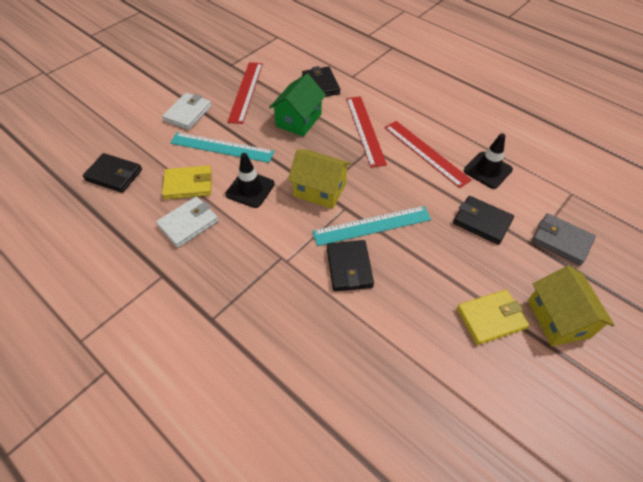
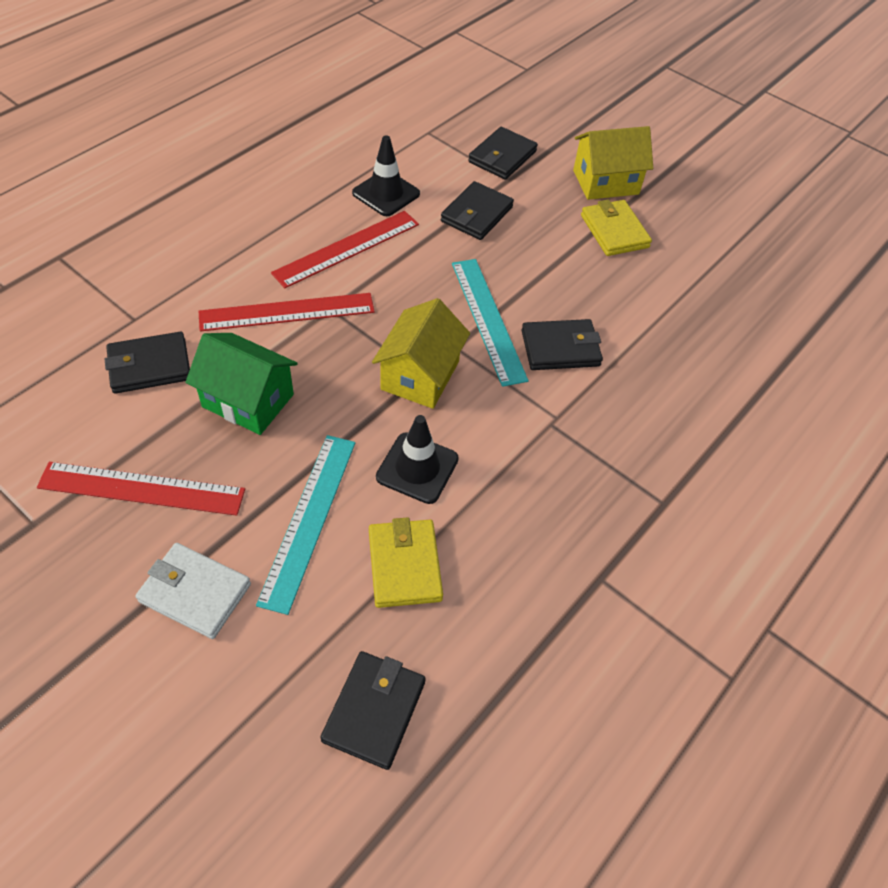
camera: 95 degrees left, 0 degrees up
(188, 223) = (495, 554): white wallet -> none
(561, 241) = (502, 157): grey wallet -> black wallet

